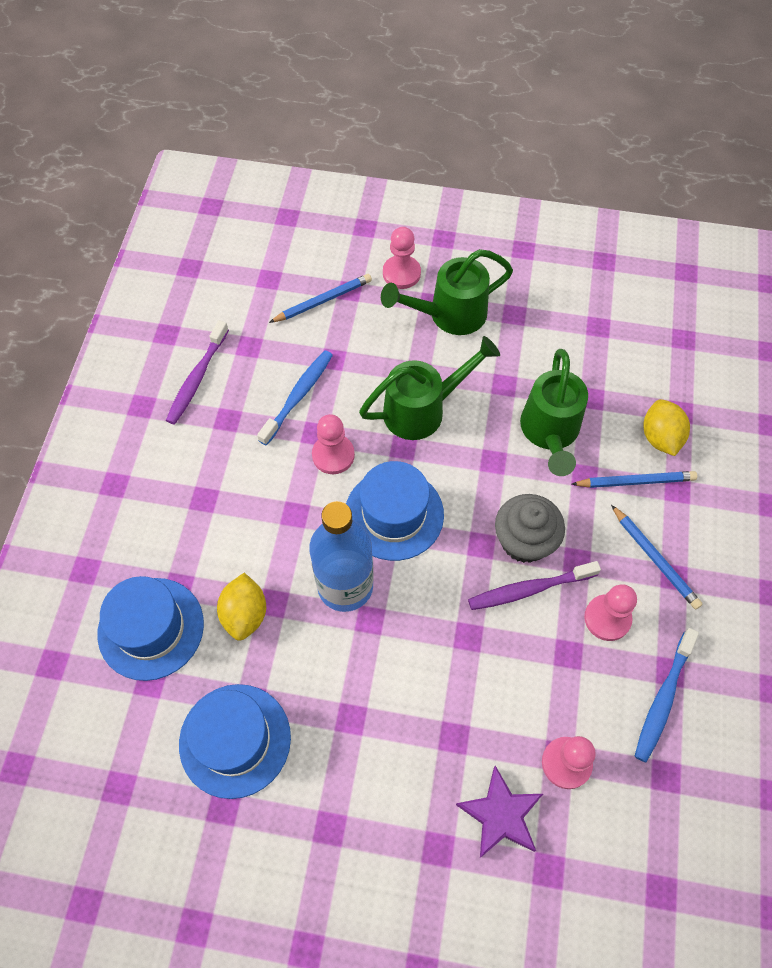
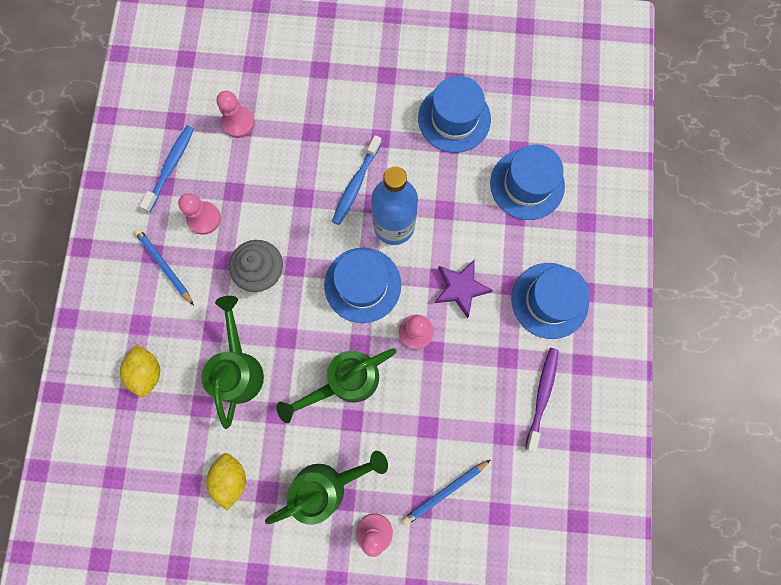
camera: 175 degrees right, 15 degrees up
(160, 477) = (549, 300): none -> blue hat
(245, 614) = (463, 200): yellow lemon -> yellow lemon (231, 478)
(298, 396) = (452, 385): blue toothbrush -> blue toothbrush (356, 184)
(500, 815) = (281, 90): purple star -> purple star (460, 288)
(529, 589) = (259, 235): purple toothbrush -> none
(636, 482) = (172, 329): blue pencil -> none

